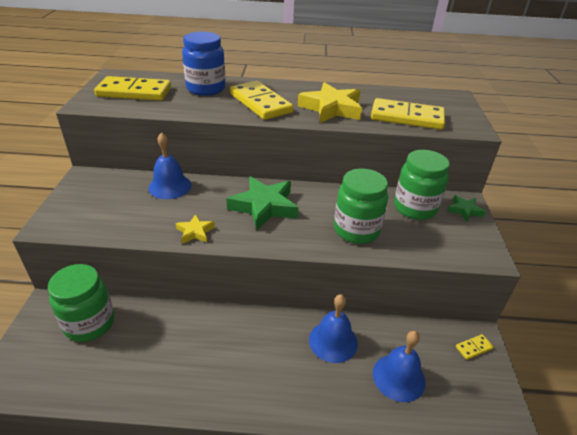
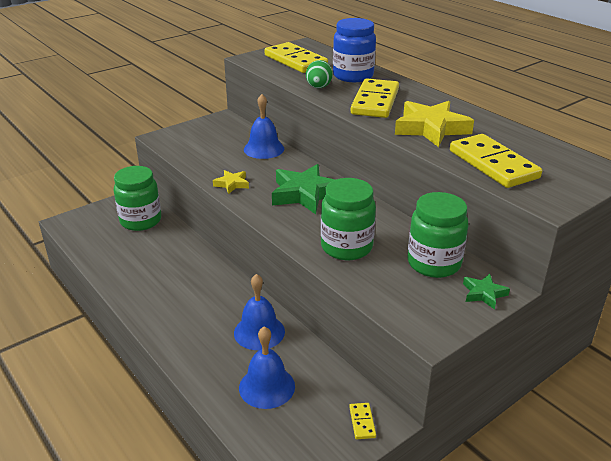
camera: 50 degrees right, 5 degrees down
(198, 108) = (318, 87): none -> green egg
(474, 348) = (362, 422): yellow domino -> yellow domino turned 60 degrees clockwise

